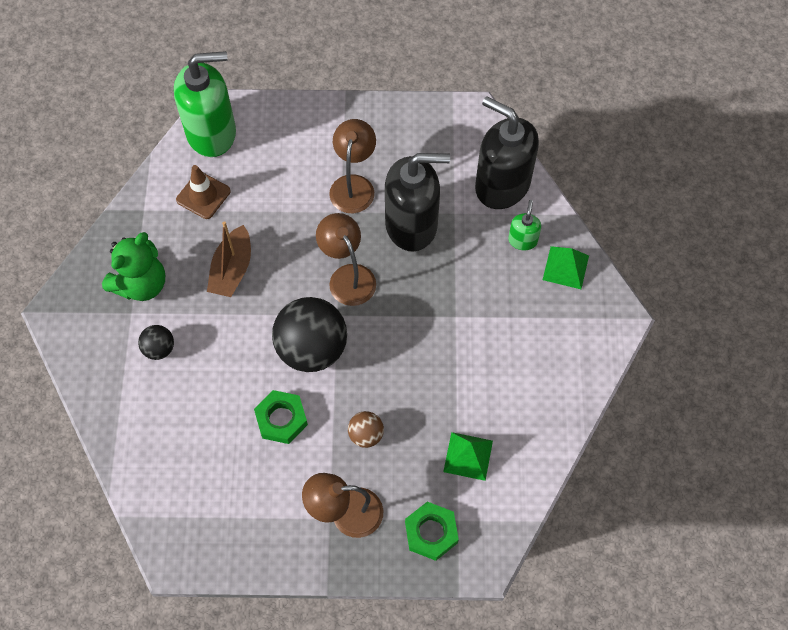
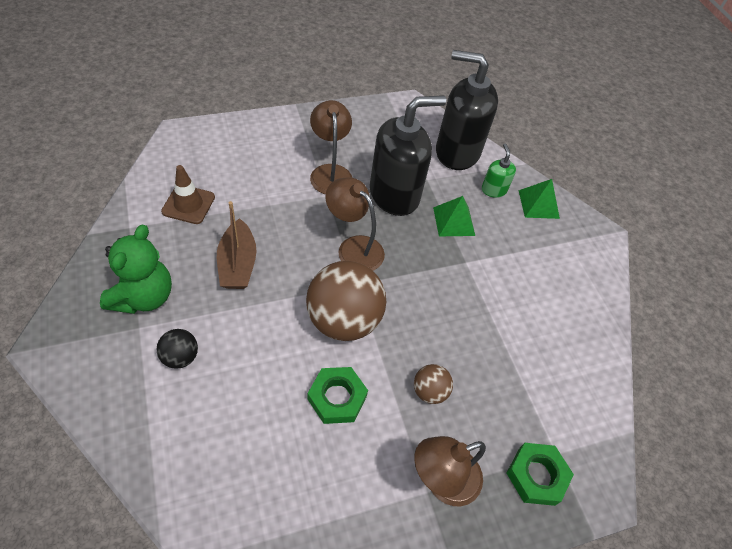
camera: 25 degrees left, 10 degrees down
(212, 133) = (182, 152): green soap dispenser -> none
(312, 349) = (343, 320): black ball -> brown ball
(468, 456) = (535, 386): green pyramid -> green pyramid (453, 221)

